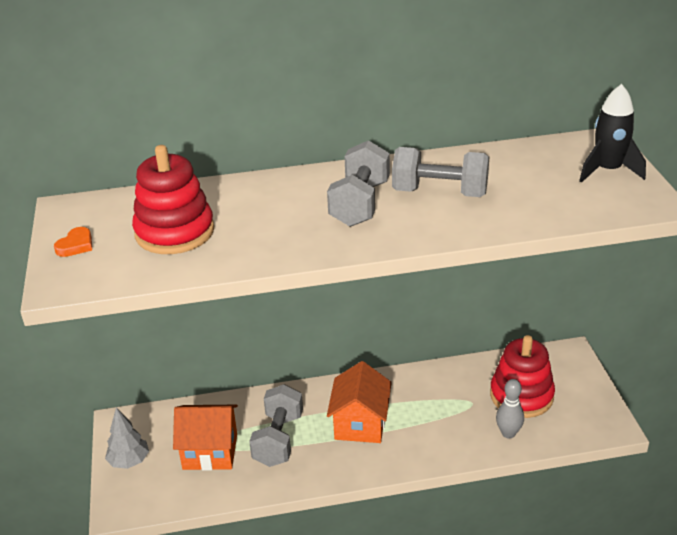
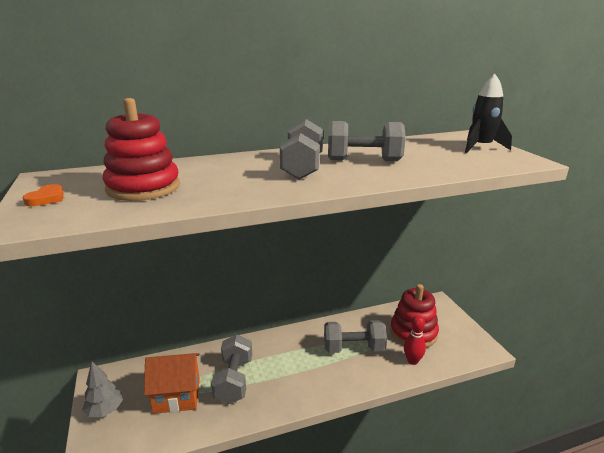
camera: 10 degrees left, 10 degrees down
(360, 424) = (298, 363): orange house -> none
(435, 411) = (353, 348): none -> grey dumbbell
(508, 433) = (412, 361): grey bowling pin -> red bowling pin

